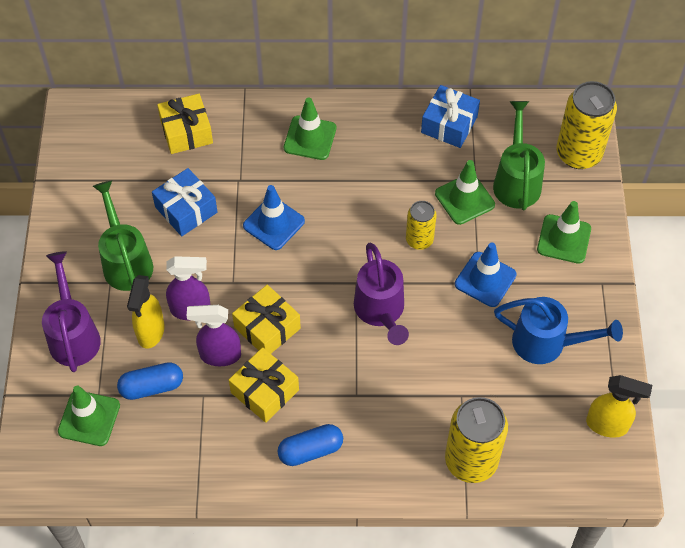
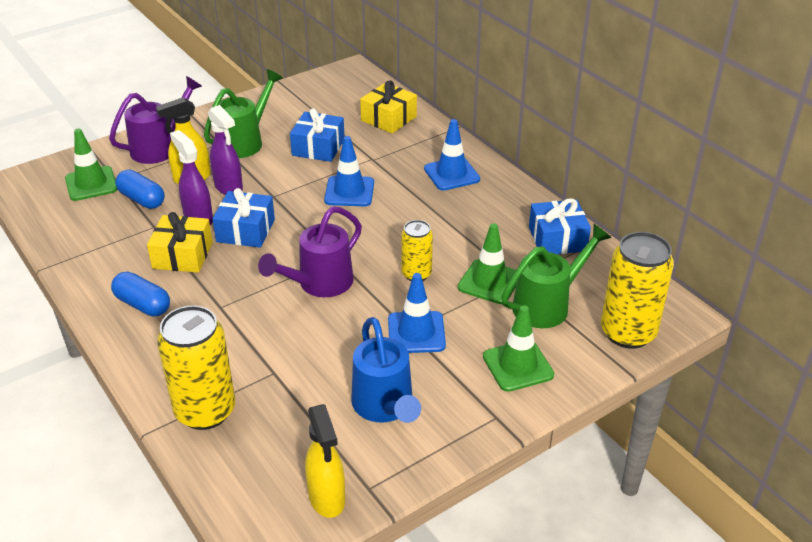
camera: 55 degrees right, 20 degrees down
(267, 328) = (245, 230): yellow gift -> blue gift
(310, 138) = (451, 174): green traffic cone -> blue traffic cone

